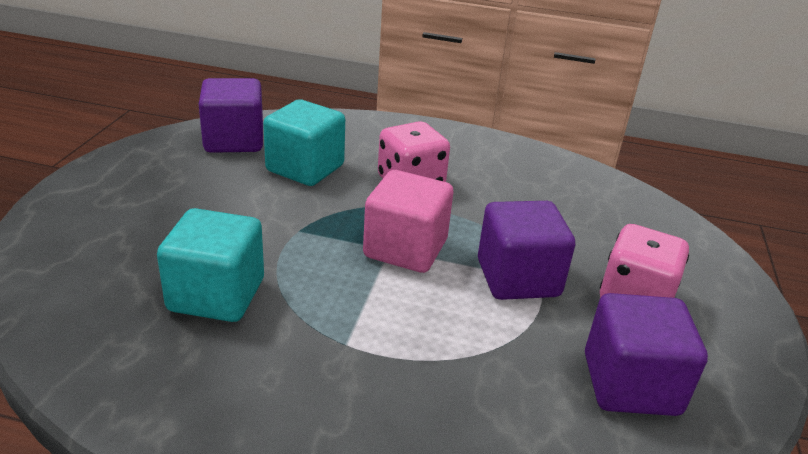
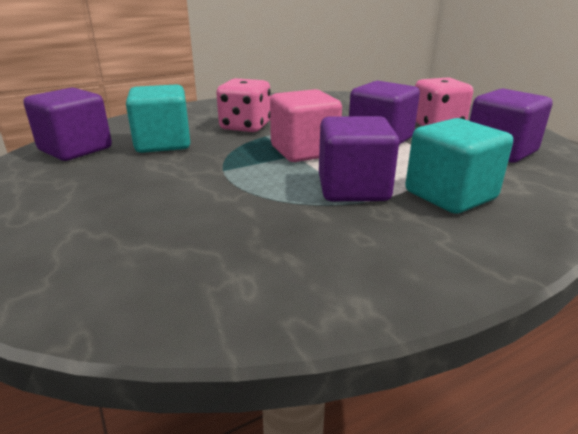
camera: 40 degrees left, 5 degrees down
(216, 295) = (238, 221): turquoise cube -> turquoise cube (450, 195)
(362, 323) = (353, 188): none -> purple cube

